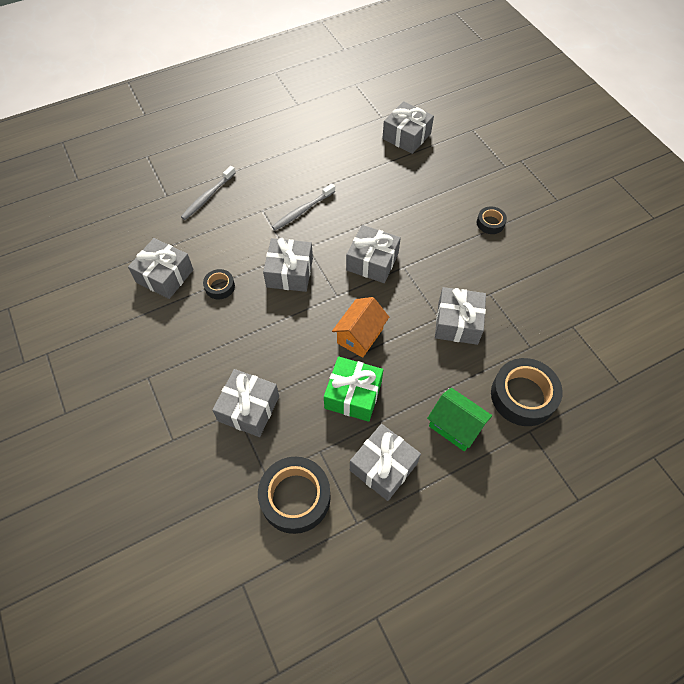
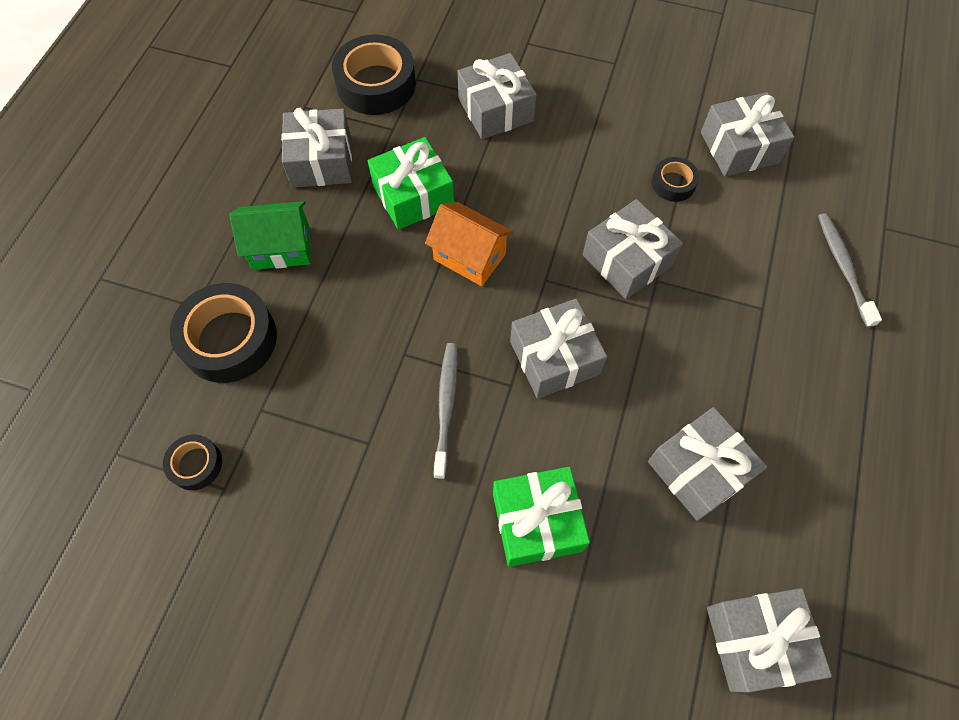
camera: 135 degrees right, 5 degrees up
(302, 211) = (719, 351): grey toothbrush -> grey toothbrush (446, 406)
(360, 336) = (469, 257): orange house -> orange house turned 45 degrees counterclockwise
(445, 216) = (537, 522): none -> green gift
(457, 323) = (375, 365): grey gift -> grey gift (698, 470)
(490, 223) = (464, 572): black tape -> black tape (196, 464)

